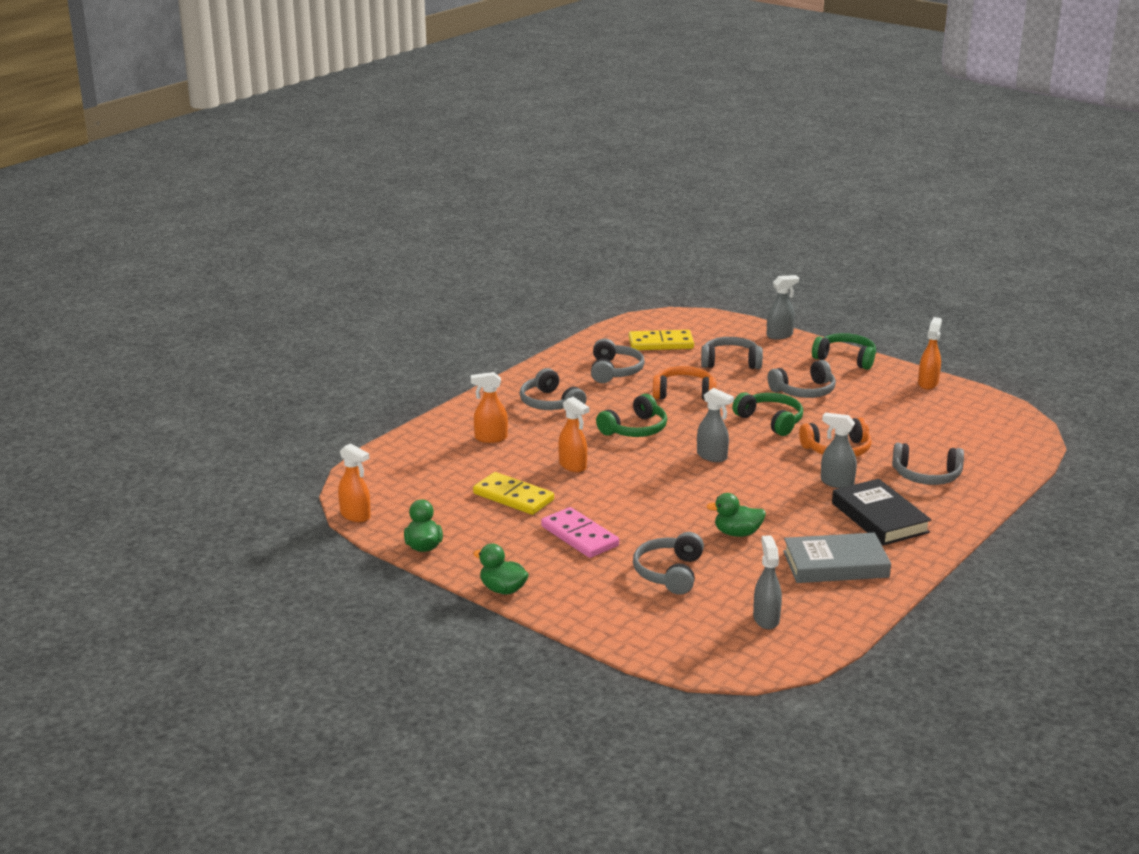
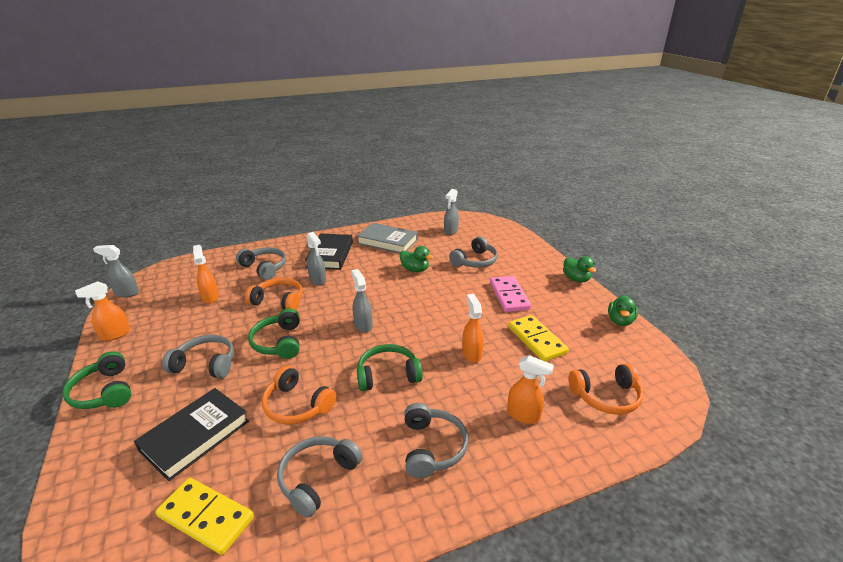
camera: 150 degrees left, 5 degrees up
(355, 516) = (673, 365): orange spray bottle -> orange spray bottle (210, 297)
(421, 470) = (606, 396): none -> orange headphones
(730, 362) = (195, 436): grey headphones -> black book
(780, 335) = (79, 464): grey spray bottle -> grey spray bottle (126, 293)

